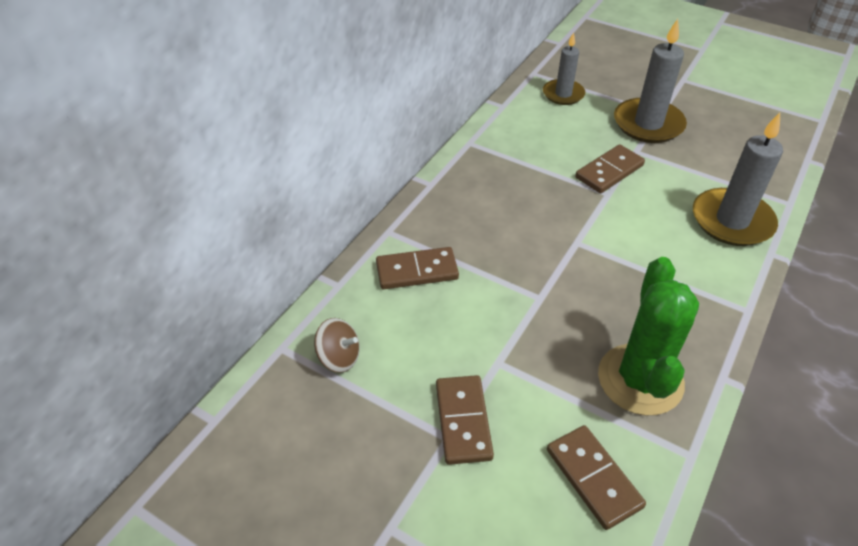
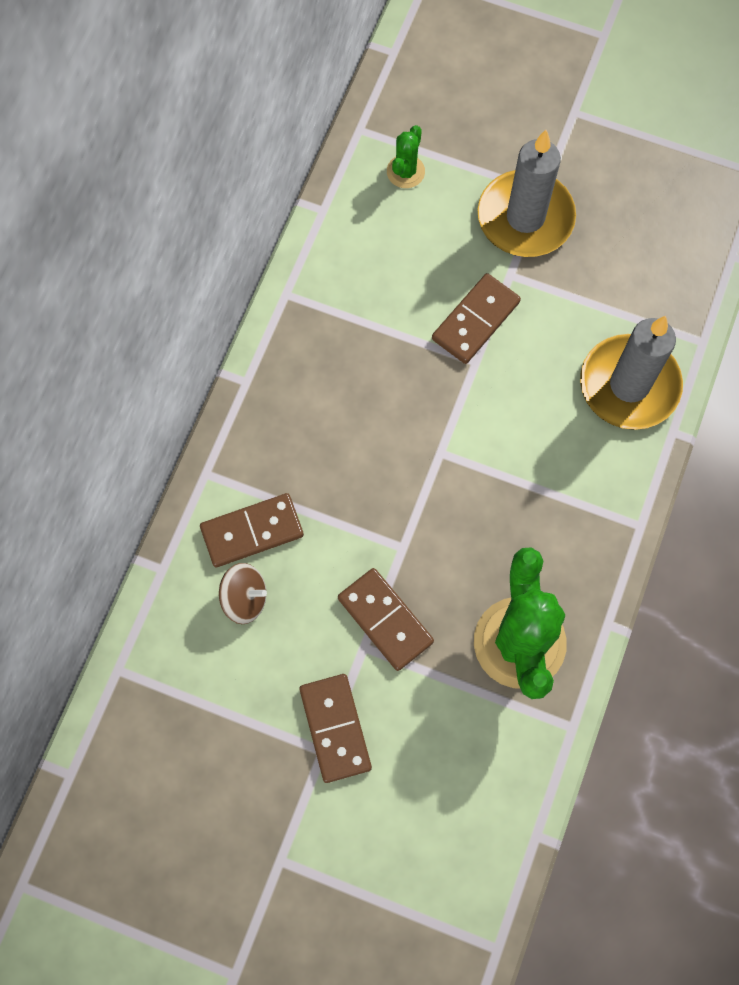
camera: 10 degrees left, 25 degrees up
(339, 357) = (186, 671): brown spinning top -> brown spinning top (244, 598)
(563, 94) = (405, 171): grey candle -> green cactus
(593, 478) = (474, 770): brown domino -> brown domino (385, 620)

